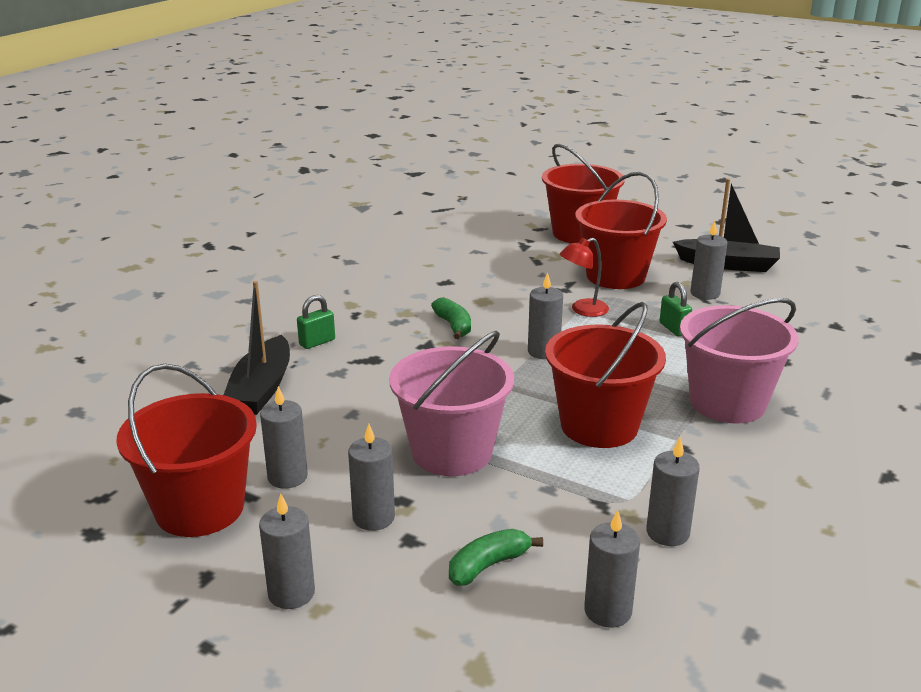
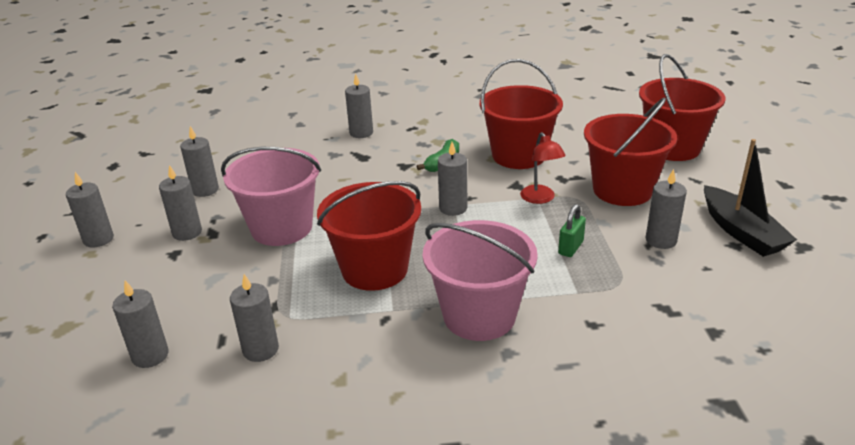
camera: 55 degrees right, 5 degrees up
(200, 508) = (155, 181): red bucket -> red bucket (519, 155)
(262, 389) = (289, 142): black boat -> none
(317, 342) = (361, 133): green padlock -> grey candle
(488, 565) = (168, 291): green banana -> none
(582, 310) = (540, 199): red lamp -> red lamp turned 135 degrees counterclockwise

